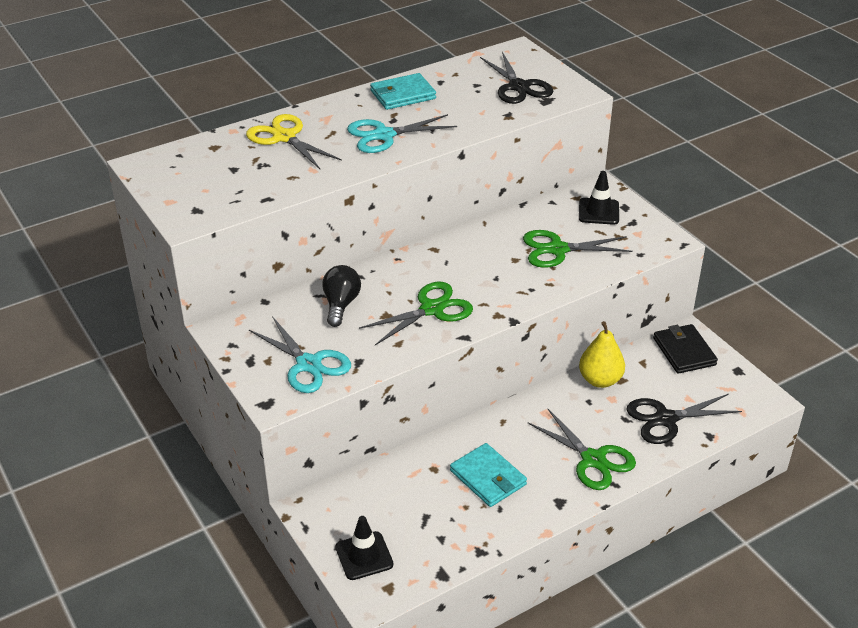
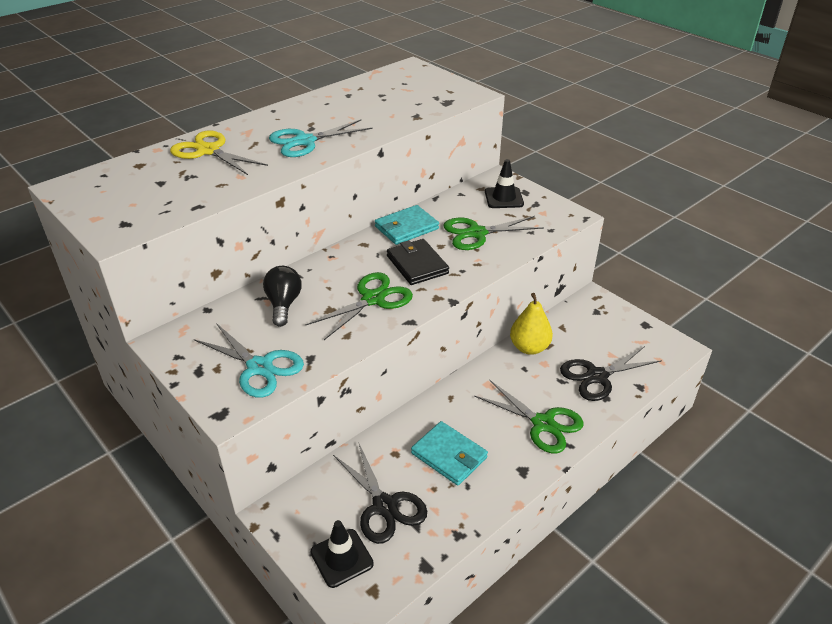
camera: 10 degrees left, 0 degrees up
(402, 95) = (316, 107): turquoise wallet -> turquoise wallet (406, 228)
(518, 87) = (419, 93): black scissors -> black scissors (384, 506)
(684, 351) = (594, 313): black wallet -> black wallet (417, 264)

